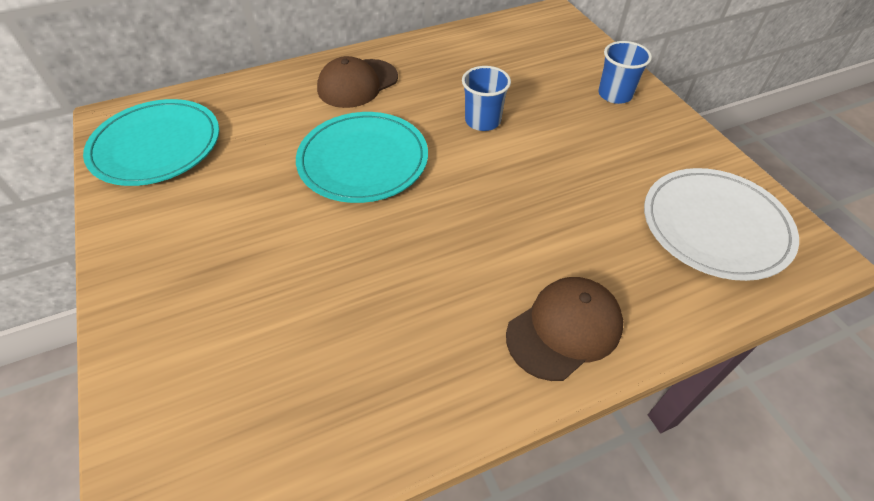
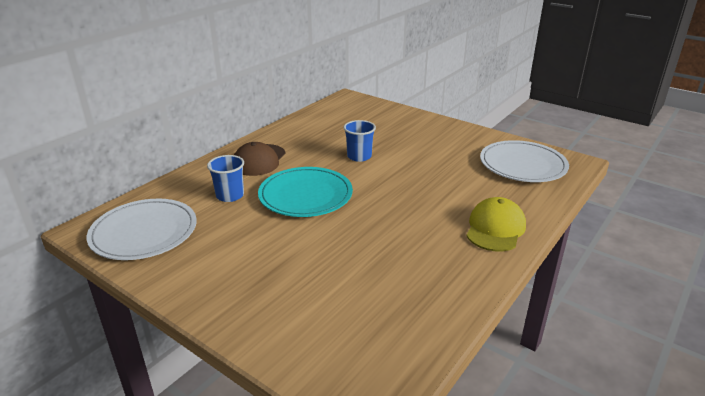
camera: 30 degrees left, 20 degrees down
(156, 146) = (144, 232): turquoise plate -> white plate
(564, 329) = (495, 228): brown cap -> yellow cap
(615, 94) = (420, 125): blue cup -> blue cup (230, 195)

